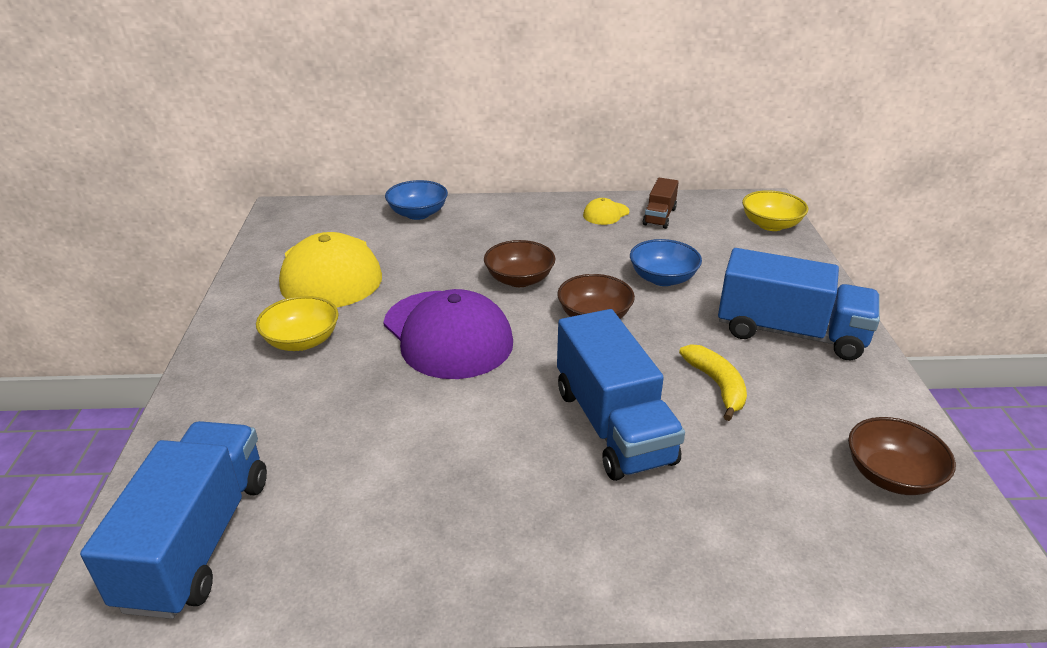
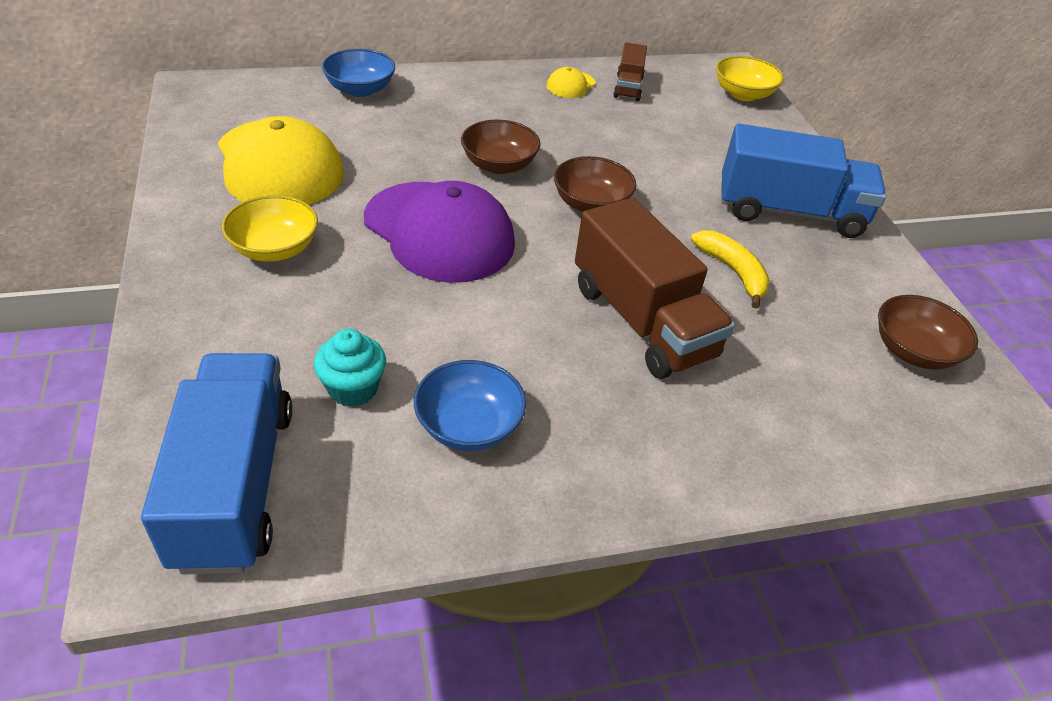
camera: 15 degrees left, 10 degrees up
(327, 465) = (353, 388): none -> turquoise cupcake
(613, 425) = (642, 321): blue truck -> brown truck
(663, 278) = (650, 158): blue bowl -> blue bowl (469, 426)

